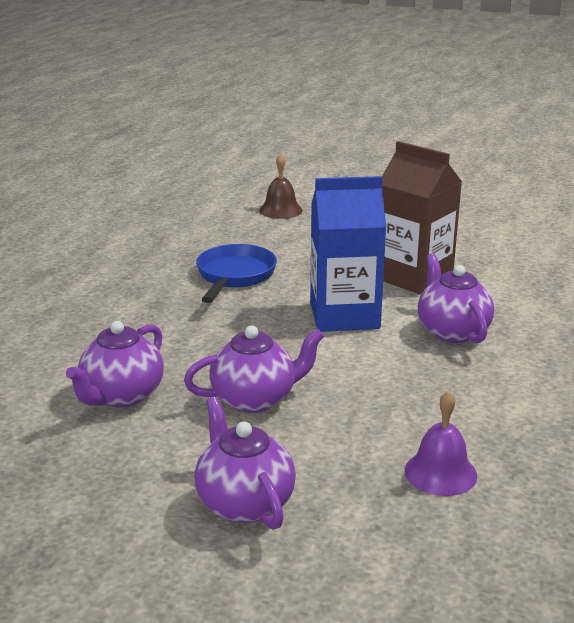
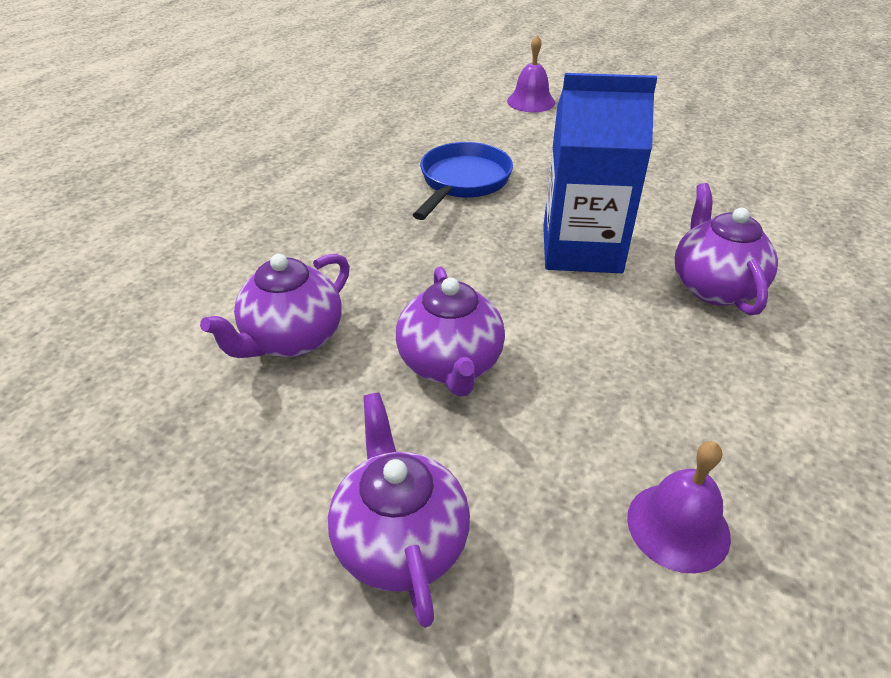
camera: 10 degrees right, 15 degrees up
(255, 399) = (450, 364): purple teapot -> purple teapot turned 90 degrees clockwise
(280, 210) = (531, 101): brown bell -> purple bell
(413, 277) = (672, 202): brown carton -> none

